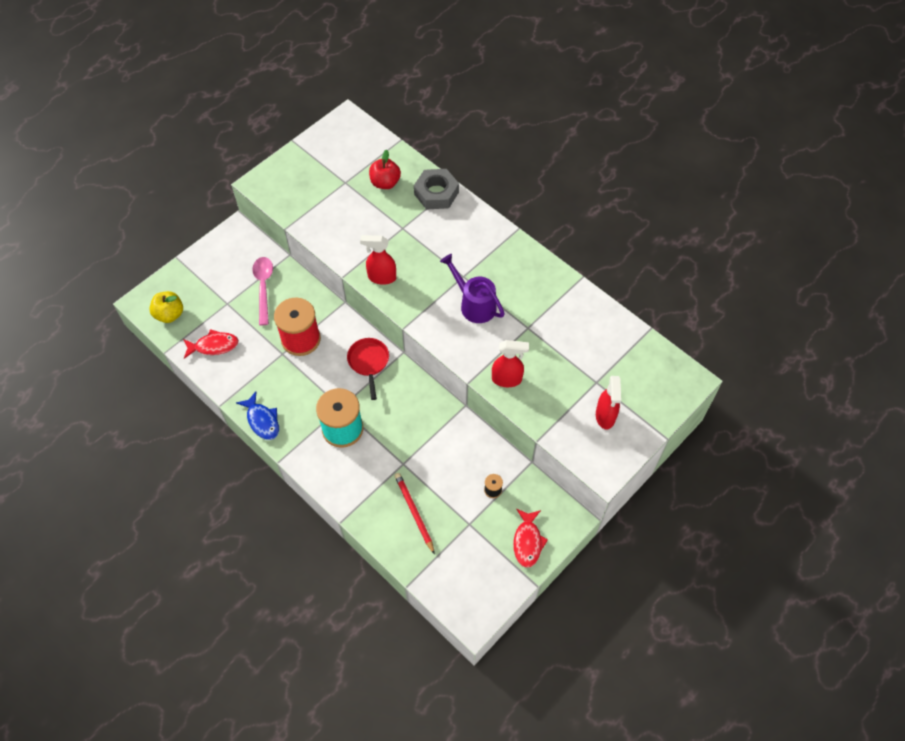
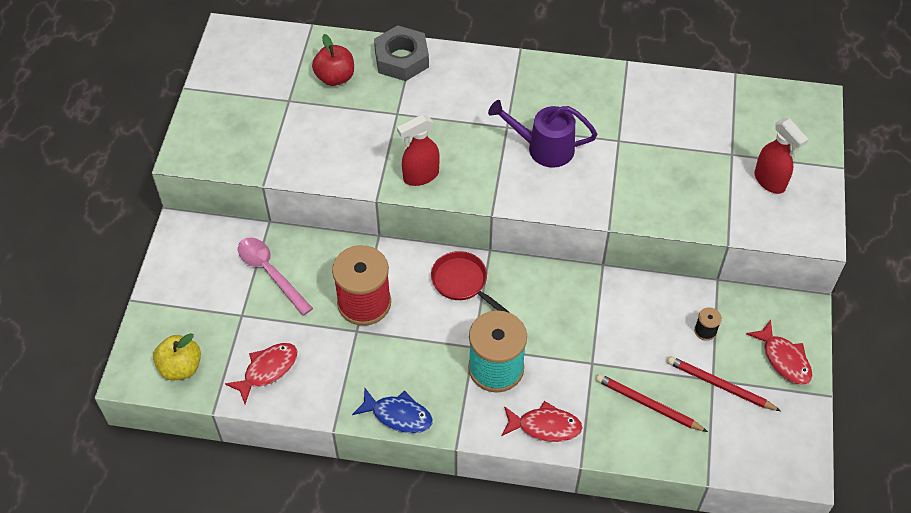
camera: 35 degrees left, 5 degrees down
(340, 484) = (545, 426): none -> red fish
(470, 531) = (720, 385): none -> red pencil
(507, 379) = (644, 202): red spray bottle -> none

